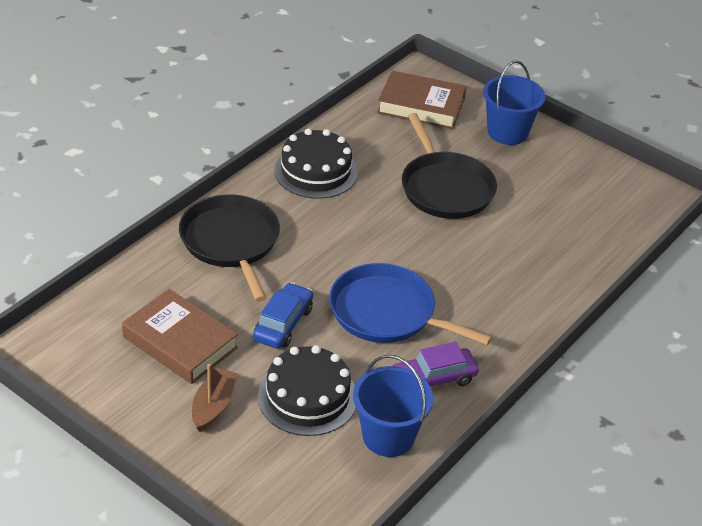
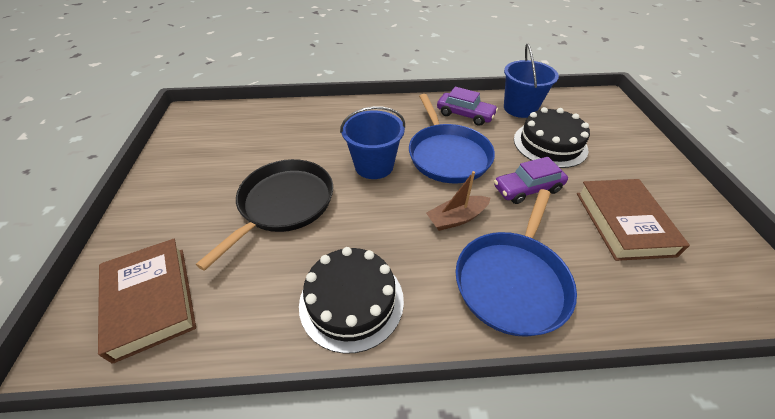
camera: 130 degrees left, 5 degrees up
(213, 406) = (621, 171): brown boat -> brown boat (456, 218)
(231, 242) = (512, 281): black pan -> blue pan
(283, 324) = (527, 189): blue car -> purple car
(507, 132) = (159, 214): blue bucket -> blue bucket (374, 166)

